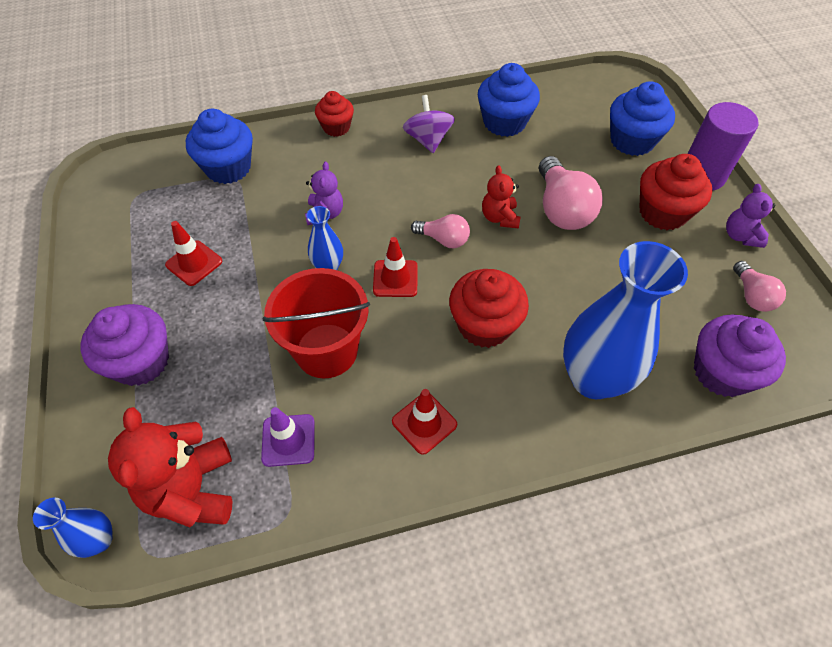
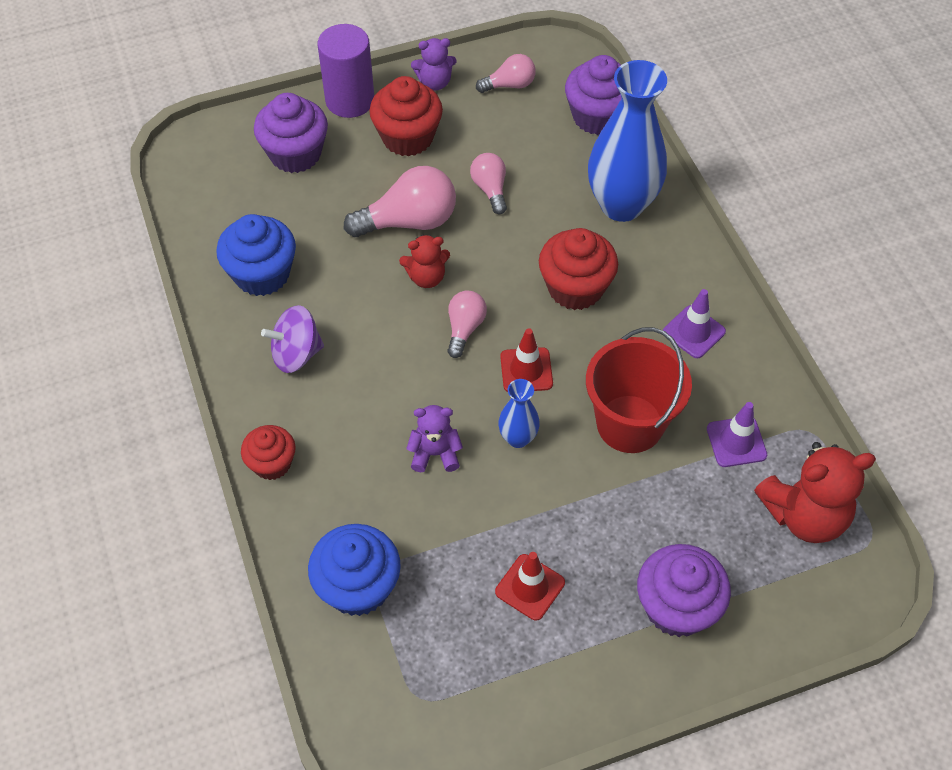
camera: 95 degrees left, 0 degrees up
(99, 540) = (872, 584): blue vase -> none
(424, 423) = (693, 332): red traffic cone -> purple traffic cone
(604, 269) = (490, 189): none -> pink light bulb
(632, 141) = (295, 154): blue cupcake -> purple cupcake

